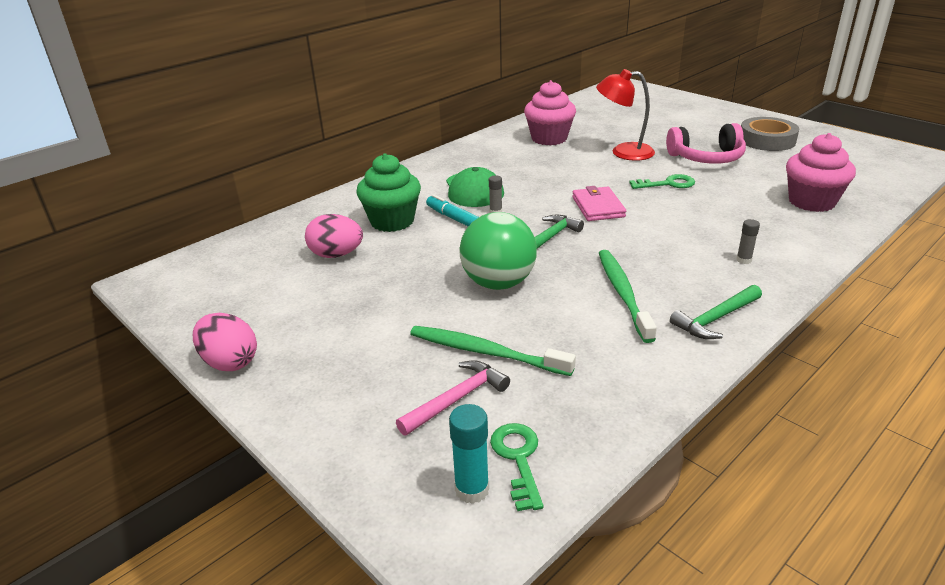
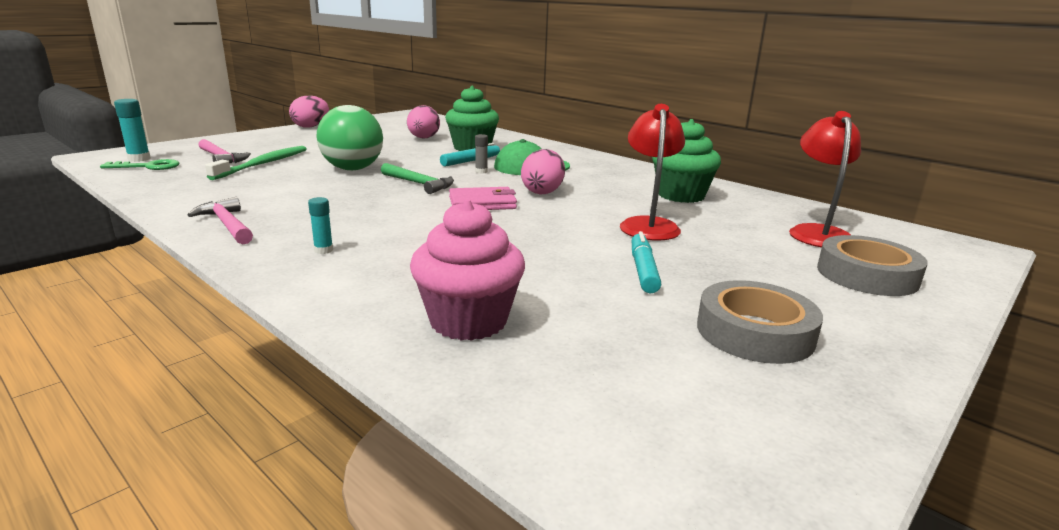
camera: 85 degrees right, 10 degrees down
(549, 138) = (681, 195): pink cupcake -> green cupcake
(556, 184) = (542, 192): none -> pink egg
(615, 112) = (817, 232): none -> red lamp
(623, 293) = (303, 199): green toothbrush -> none
(668, 184) = (543, 237): green key -> none
(677, 110) = (867, 275): none -> grey tape
(706, 158) = (643, 270): pink headphones -> turquoise marker
(715, 319) = (227, 225): green hammer -> pink hammer
(743, 260) = (323, 250): grey glue stick -> turquoise glue stick

